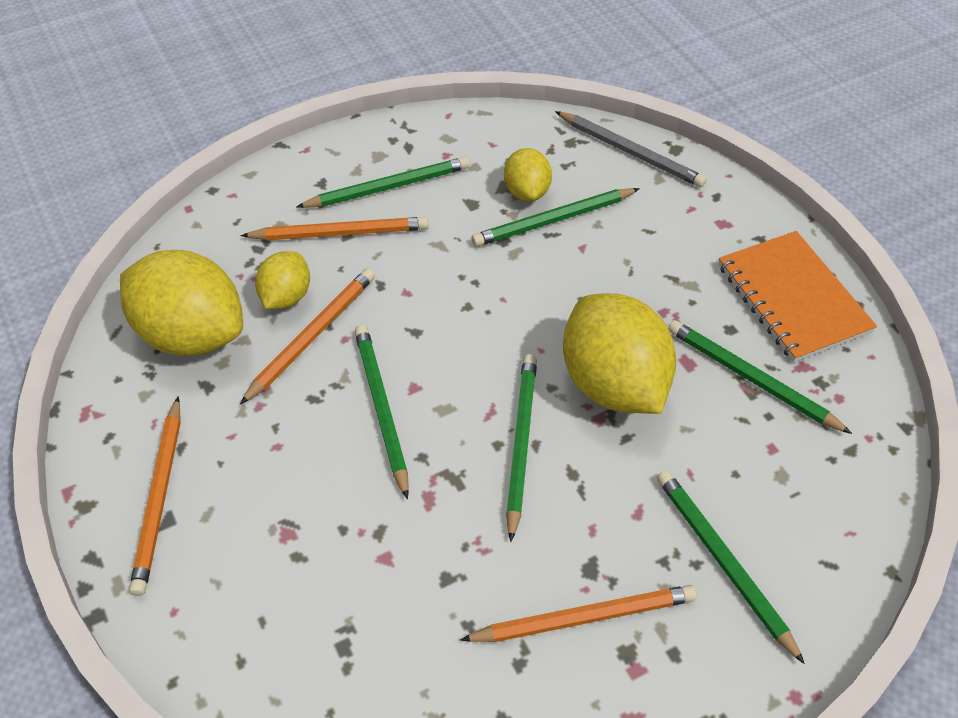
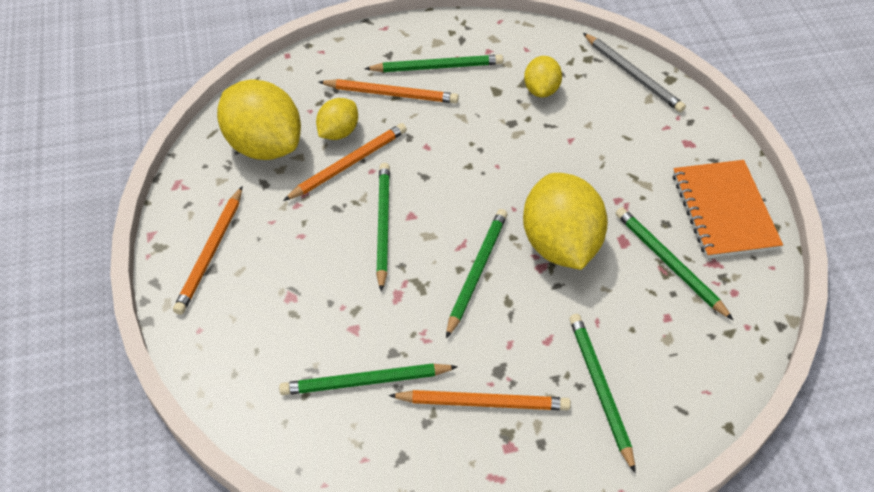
camera: 15 degrees right, 0 degrees up
(553, 220) = (555, 115): green pencil -> green pencil (365, 382)

